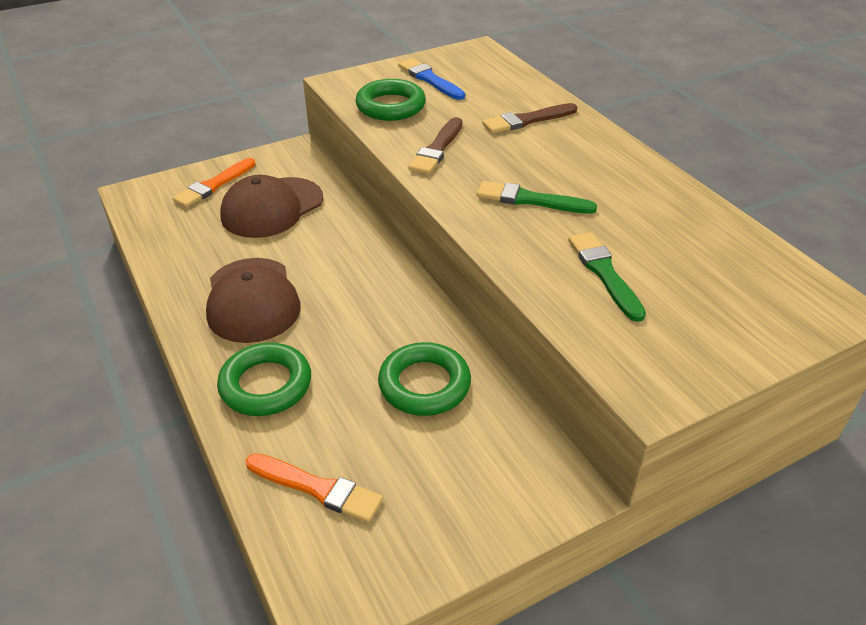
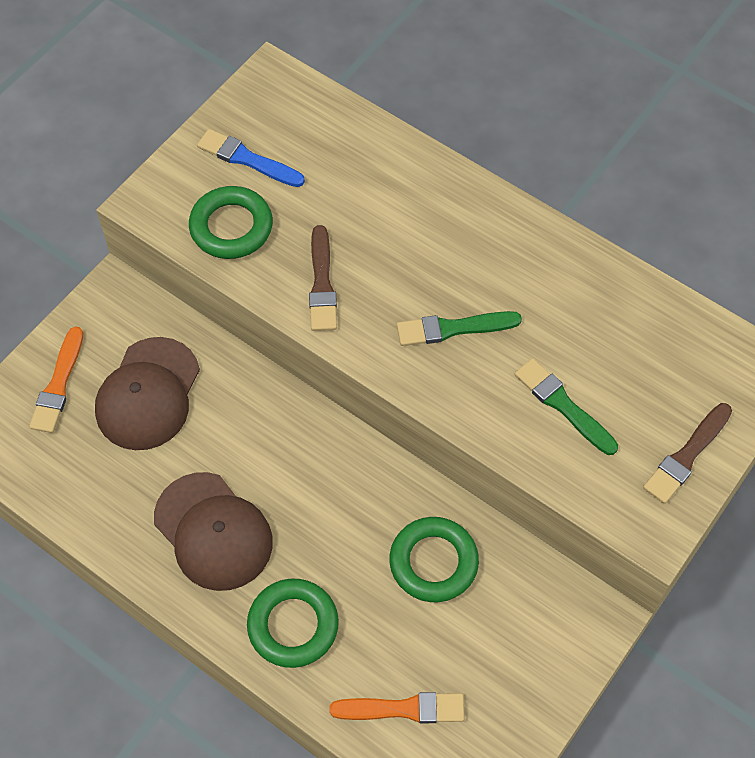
camera: 25 degrees left, 20 degrees up
(527, 120) = (391, 197): brown brush -> brown brush (687, 455)

